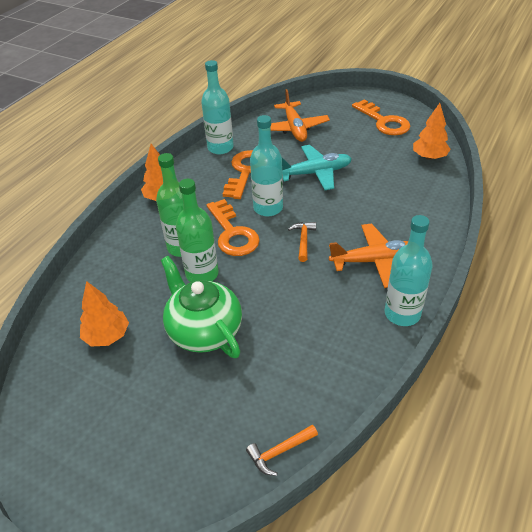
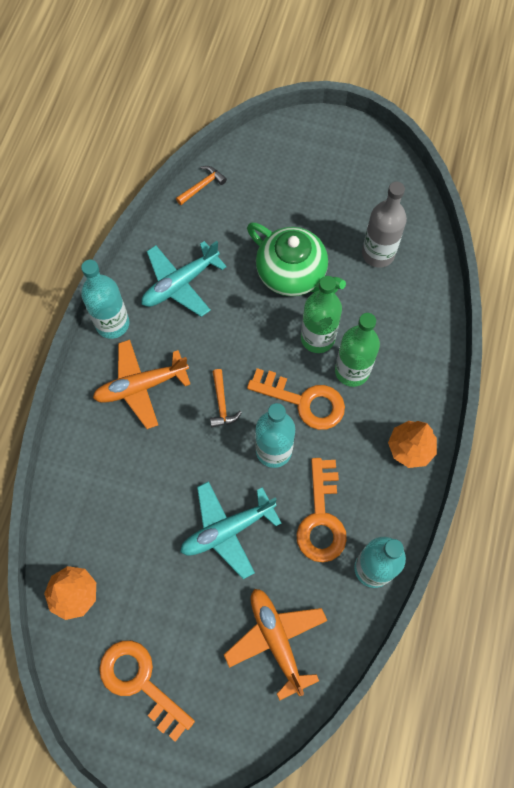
camera: 165 degrees right, 25 degrees up
(107, 336) = (378, 254): orange tree -> grey bottle
(232, 233) = (303, 401): orange key -> orange key turned 150 degrees clockwise
(326, 340) = (180, 284): none -> turquoise plane

